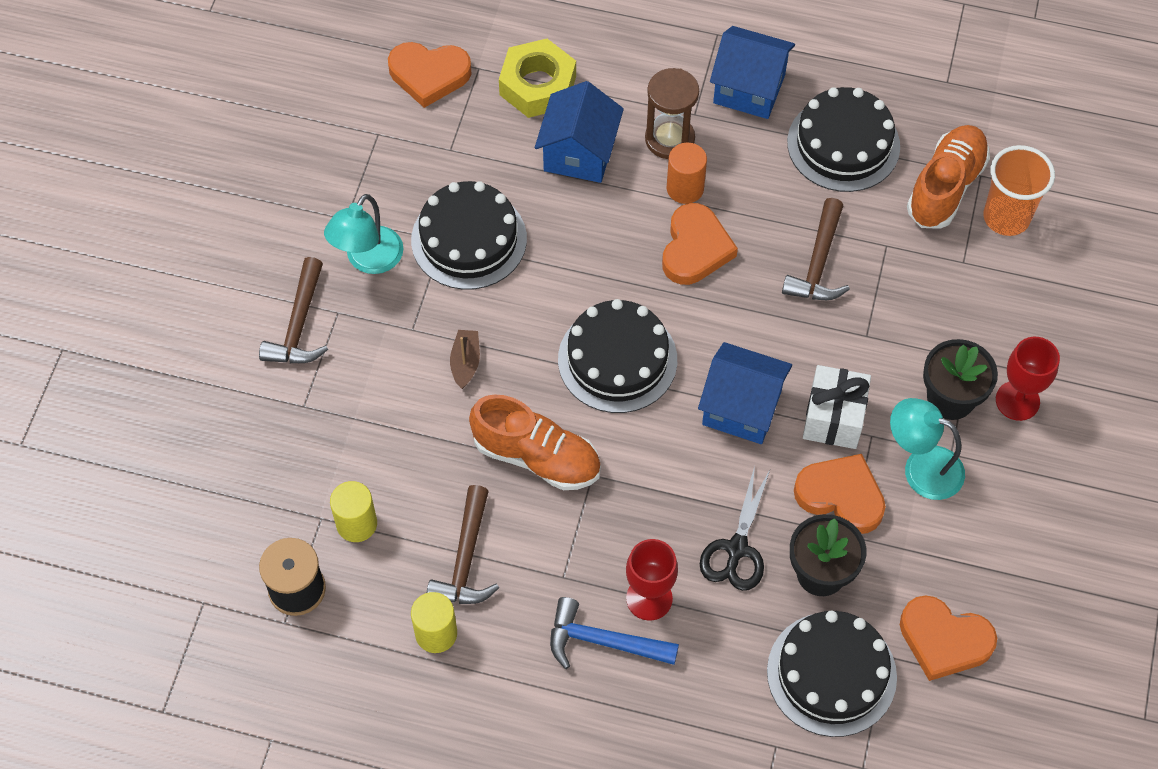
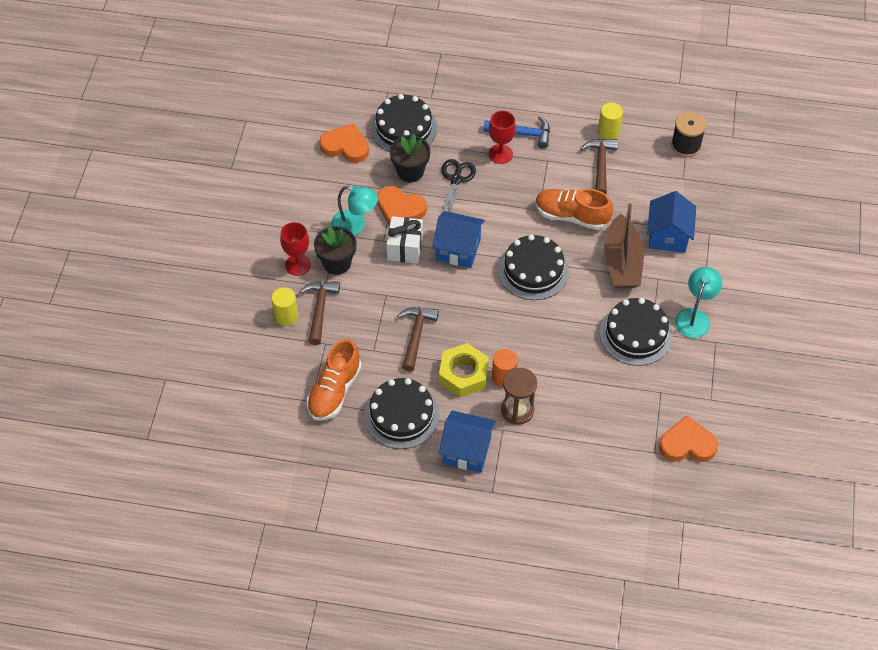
camera: 175 degrees right, 5 degrees down
(299, 325) = (725, 276): brown hammer -> brown hammer (320, 309)
(356, 524) = (663, 177): yellow cylinder -> yellow cylinder (286, 316)
(465, 362) = (622, 262): brown boat -> brown boat, size x2.25
(538, 85) = (611, 442): yellow nut -> yellow nut (463, 374)
(579, 153) = (575, 396): blue house -> blue house (668, 236)
(695, 248) = (493, 339): orange heart -> none
(1006, 217) = (296, 373): orange cup -> none

